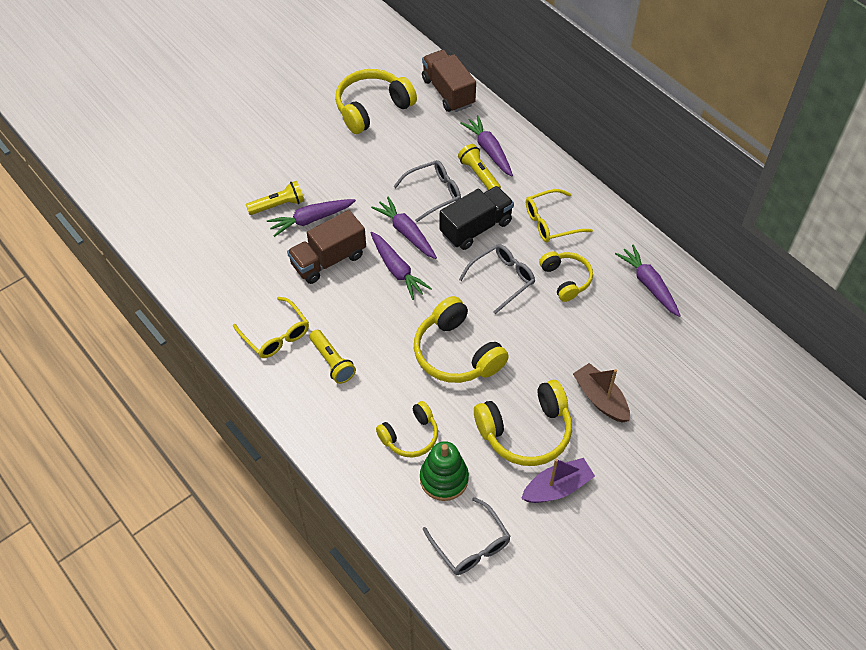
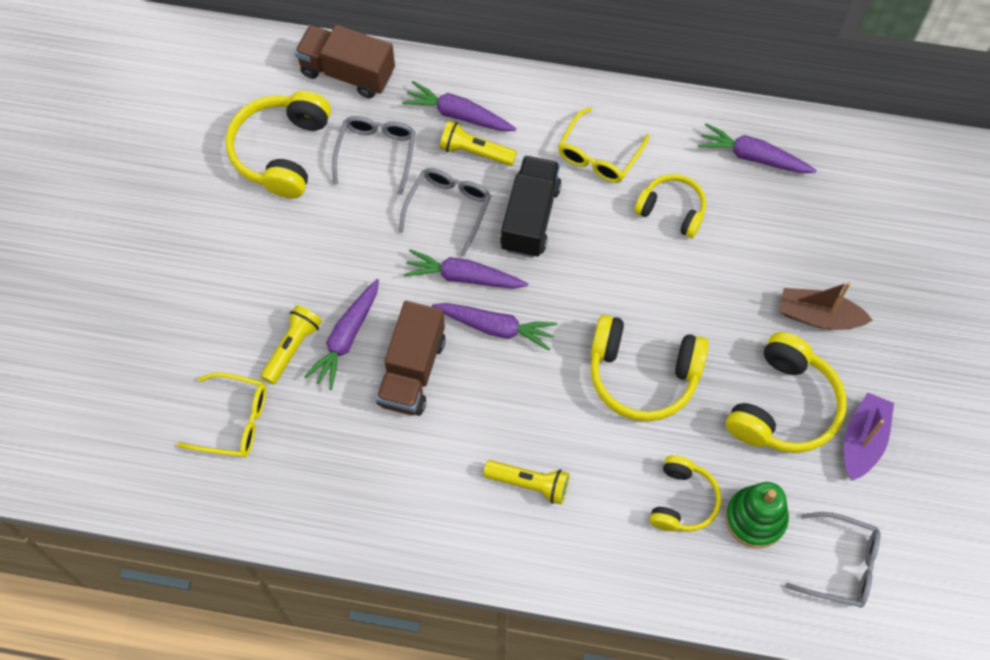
camera: 40 degrees left, 10 degrees up
(275, 335) = (441, 501): yellow glasses -> yellow glasses (234, 421)
(502, 279) = (610, 257): grey glasses -> grey glasses (376, 153)

